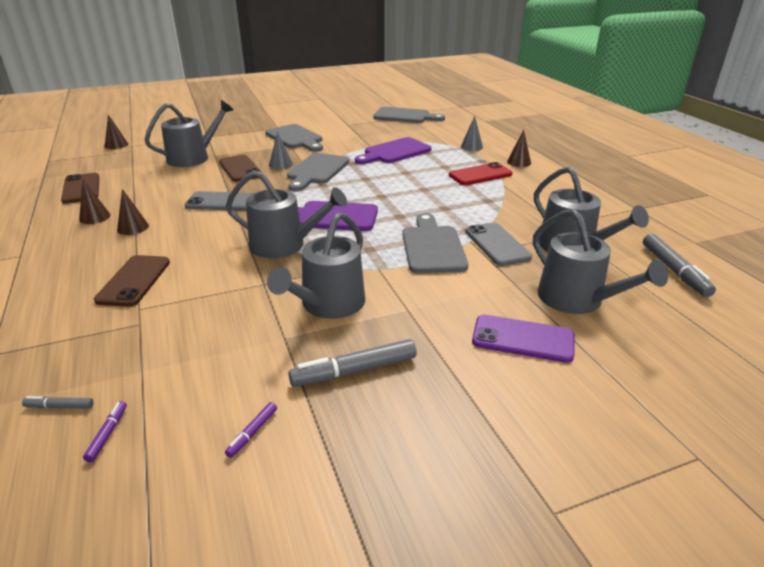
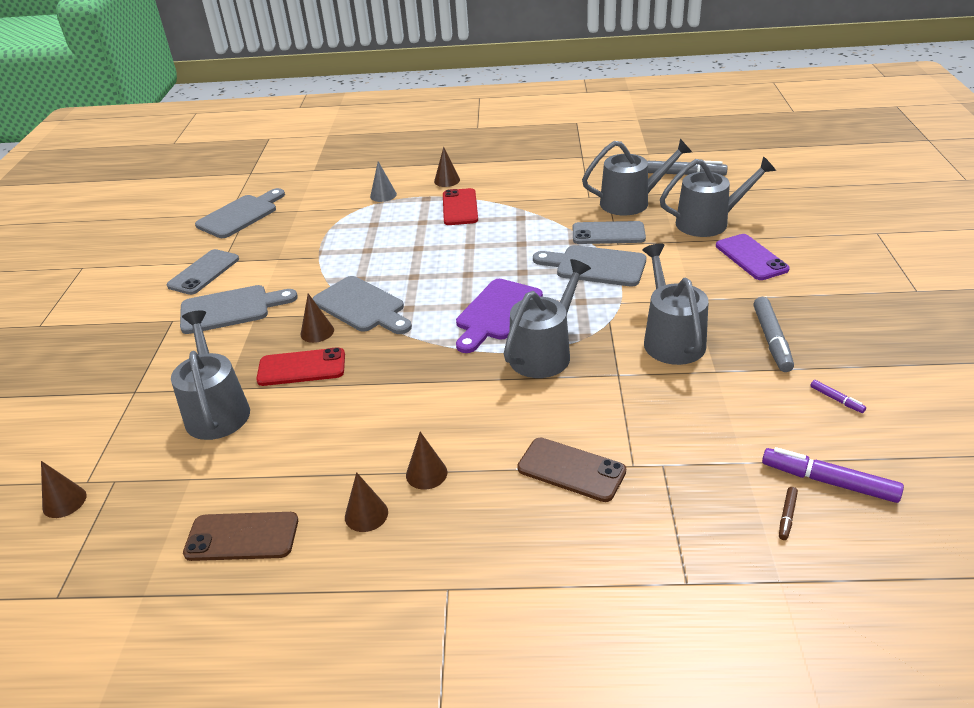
camera: 65 degrees left, 5 degrees up
(59, 407) = (787, 516): grey marker -> brown marker
(107, 434) = (828, 482): purple marker -> purple marker, size x2.05
(221, 202) = (400, 391): grey phone -> grey phone (204, 272)
(240, 169) = (301, 367): brown phone -> red phone
(280, 164) = (317, 332): grey cone -> brown cone
(329, 304) = (671, 339): grey watering can -> grey watering can turned 150 degrees counterclockwise
(394, 152) = (353, 244): purple cutting board -> none
(523, 339) = (751, 257): purple phone -> purple phone turned 60 degrees counterclockwise

